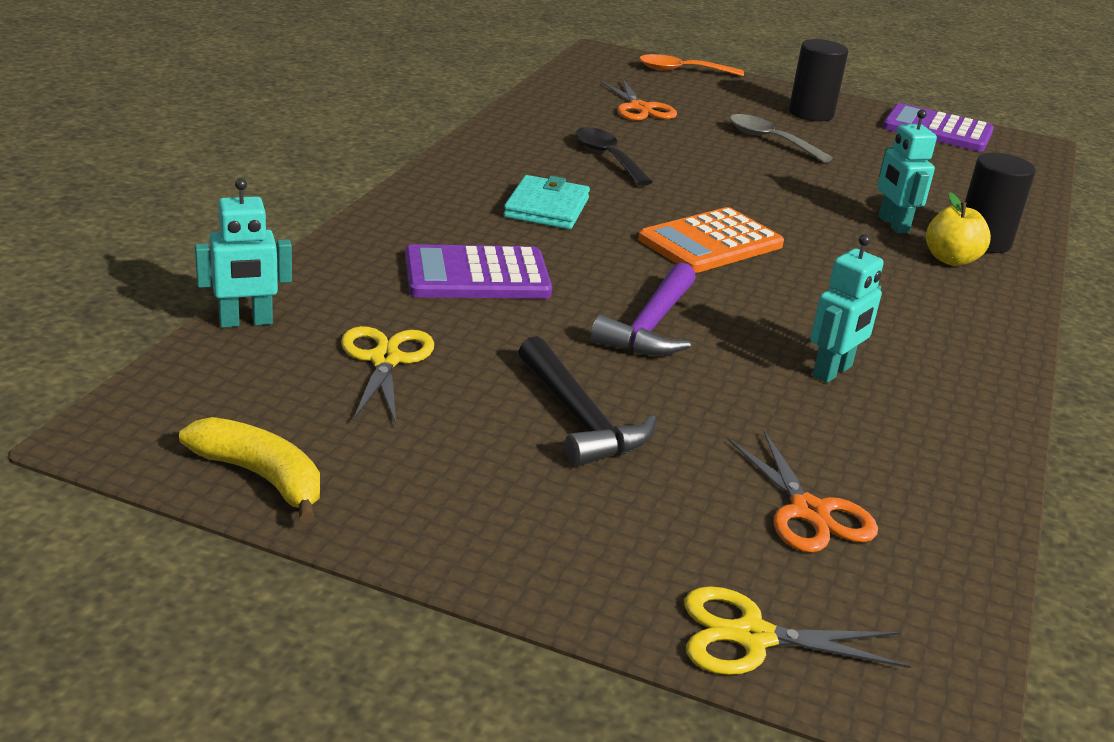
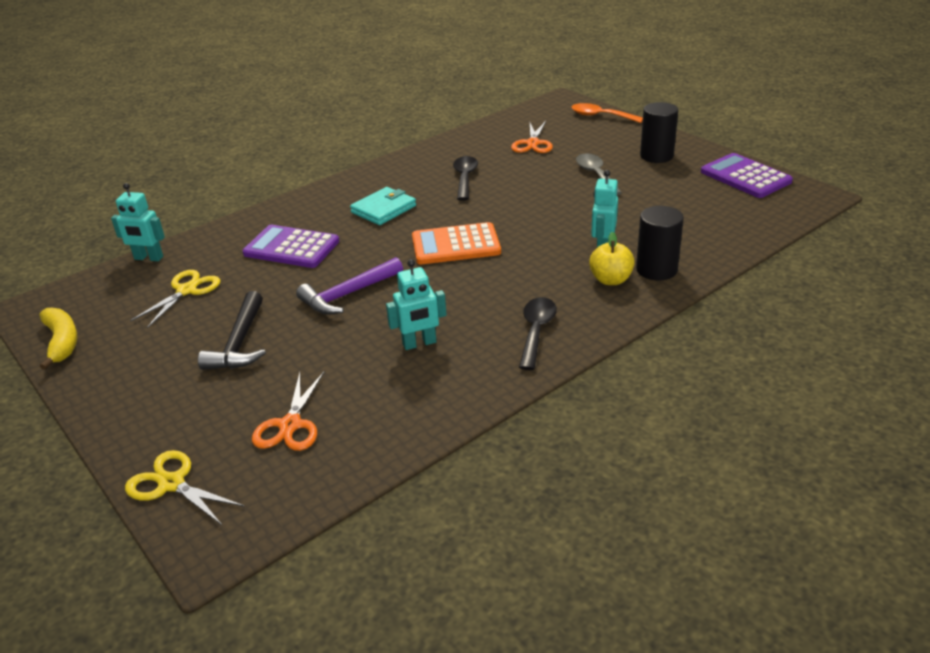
camera: 35 degrees right, 5 degrees up
(950, 331) = (536, 331): none -> black spoon

